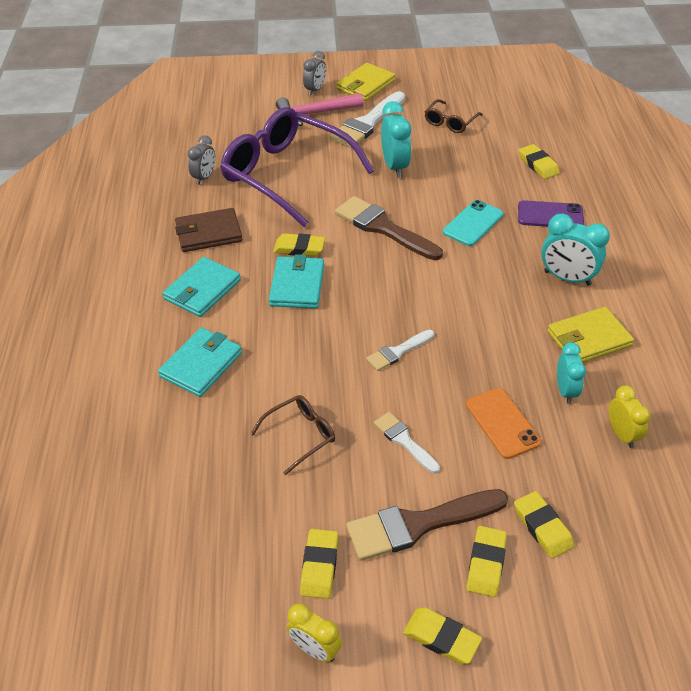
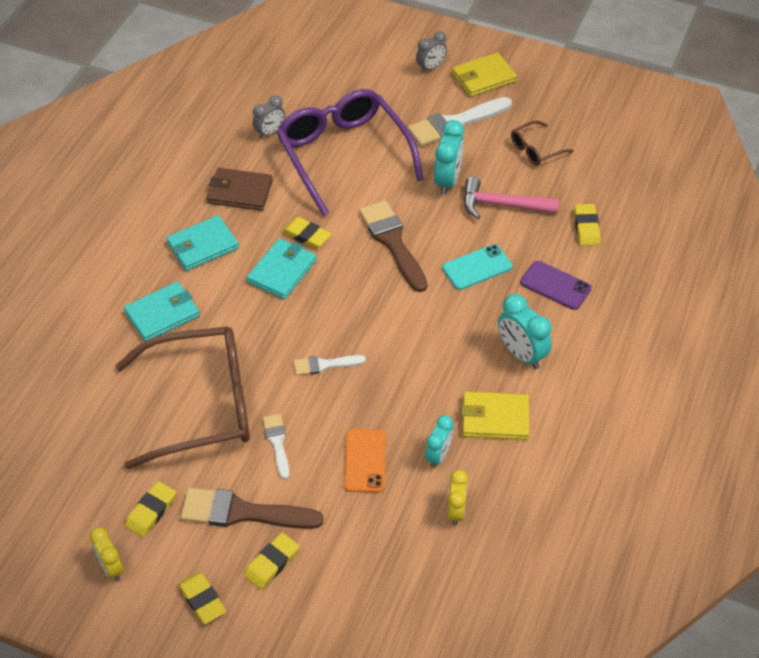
camera: 25 degrees right, 5 degrees up
(300, 436) = (200, 405): brown glasses -> brown glasses, size x2.32
(314, 114) = (412, 95): pink hammer -> pink hammer (502, 205)
(542, 527) = (334, 555): yellow eraser -> none

